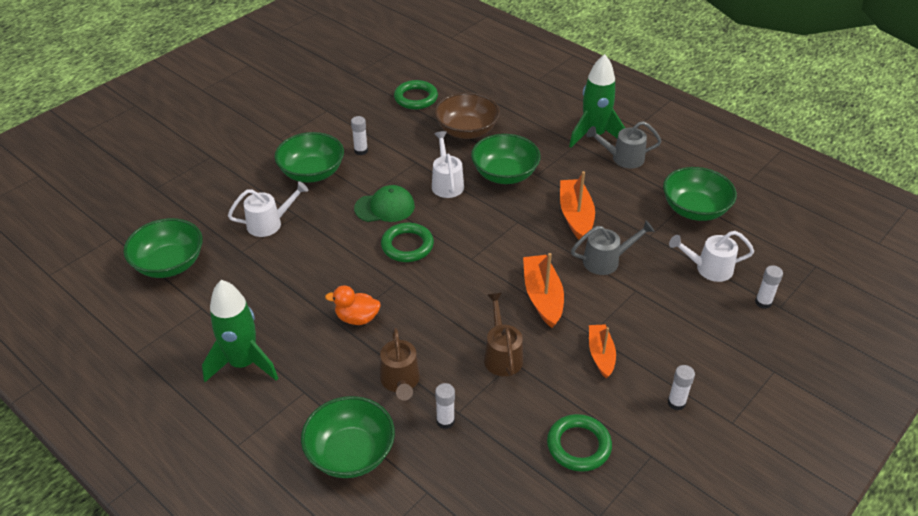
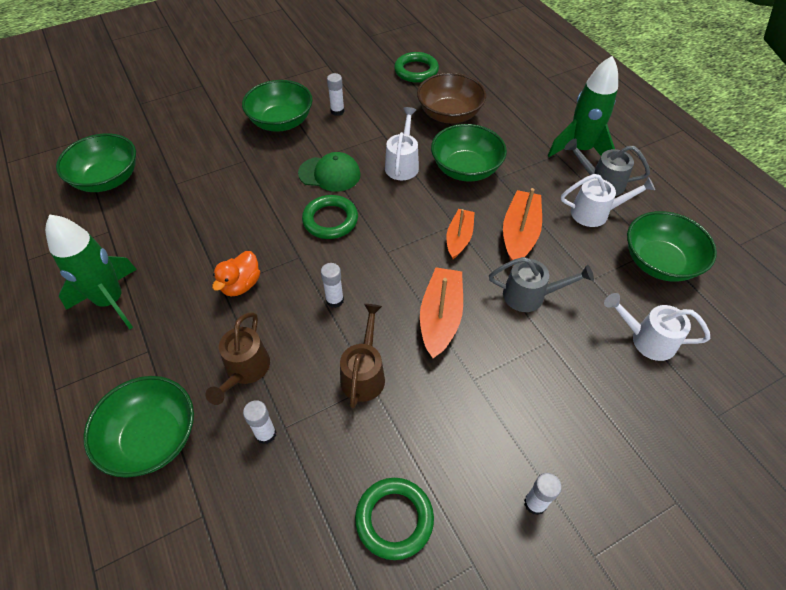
camera: 20 degrees right, 10 degrees up
(270, 223) = (216, 162): white watering can -> white watering can (596, 213)
(357, 318) = (241, 285): orange duck -> orange duck turned 90 degrees counterclockwise
(600, 355) = (473, 409): orange boat -> orange boat (459, 238)
(763, 302) = (698, 404): white glue stick -> white glue stick (334, 300)

